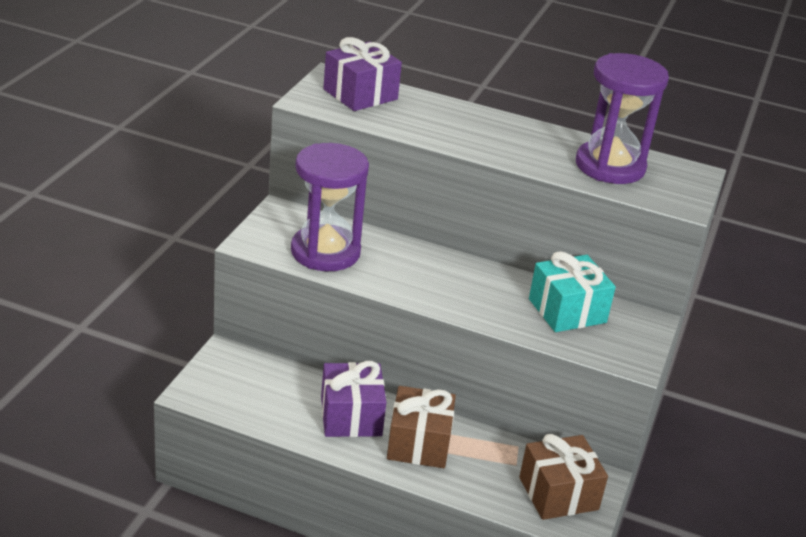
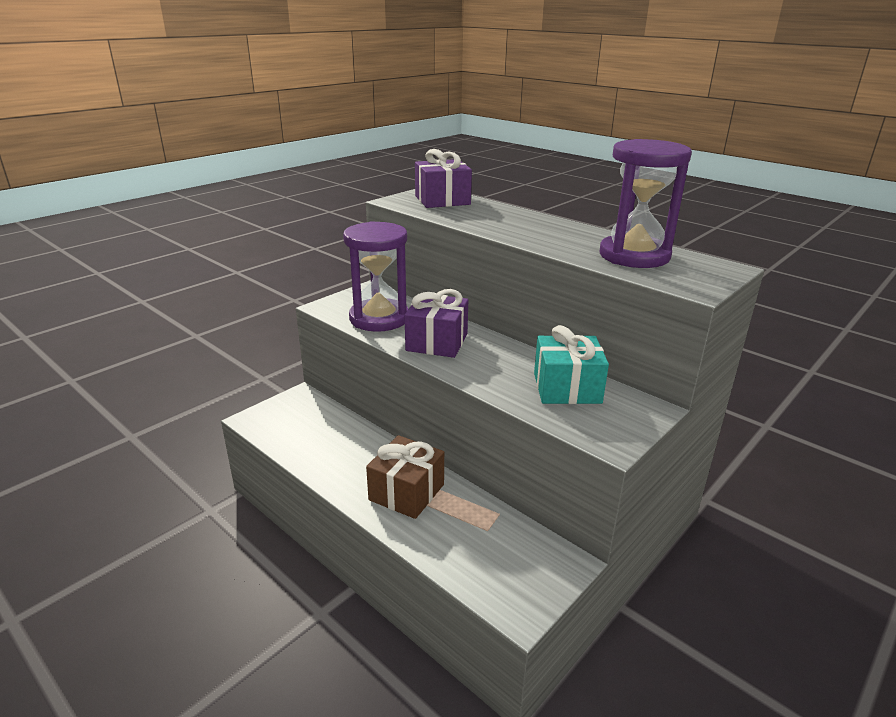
camera: 25 degrees right, 5 degrees down
(351, 416) = (363, 458): purple gift -> purple gift (437, 342)
(558, 493) = (514, 568): brown gift -> none

